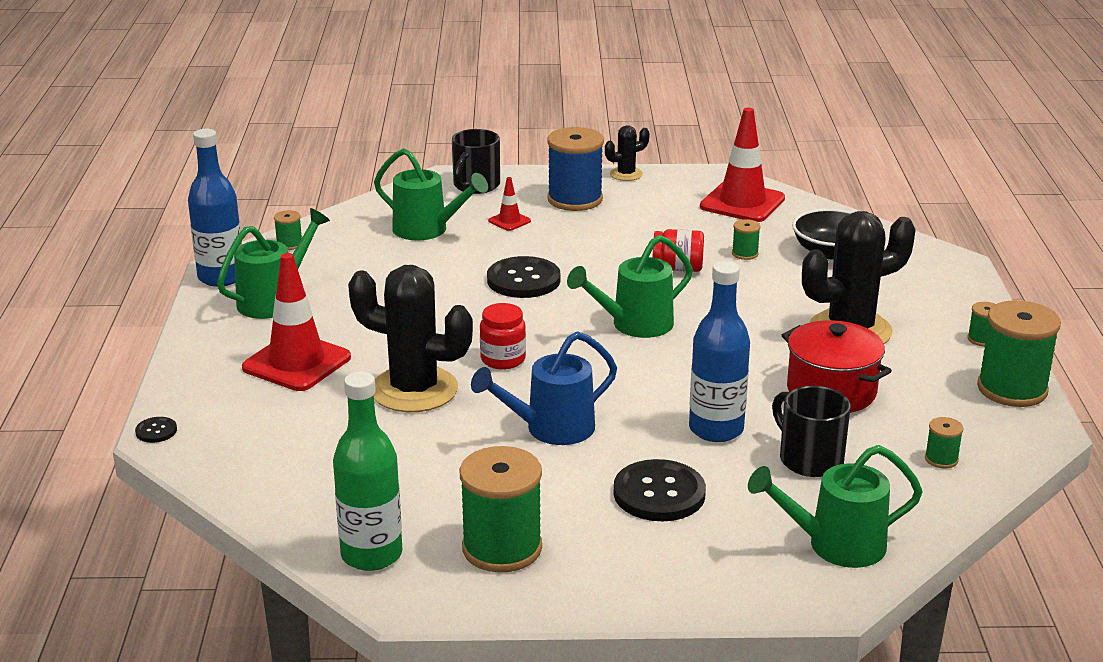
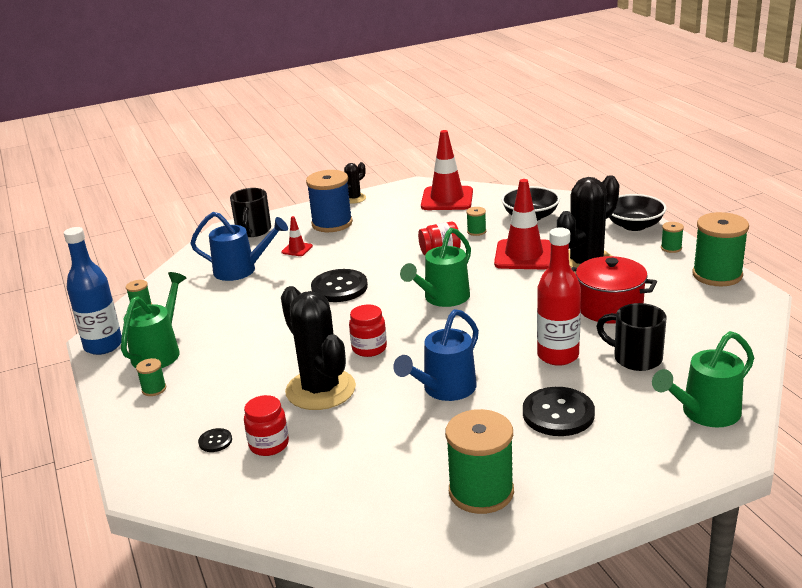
camera: 20 degrees left, 0 degrees up
(156, 431) = (134, 484): black button -> black button (215, 441)
(297, 363) = (213, 395): red traffic cone -> red traffic cone (524, 255)
(317, 432) = (269, 445): none -> red jar
(371, 554) = (386, 530): green bottle -> none
(414, 390) = (320, 390): black cactus -> black cactus turned 60 degrees clockwise
(428, 230) = (241, 270): green watering can -> blue watering can
(716, 429) = (558, 356): blue bottle -> red bottle
(941, 459) = (716, 333): green spool -> green spool (154, 389)
(959, 297) = (634, 225): none -> black bowl

